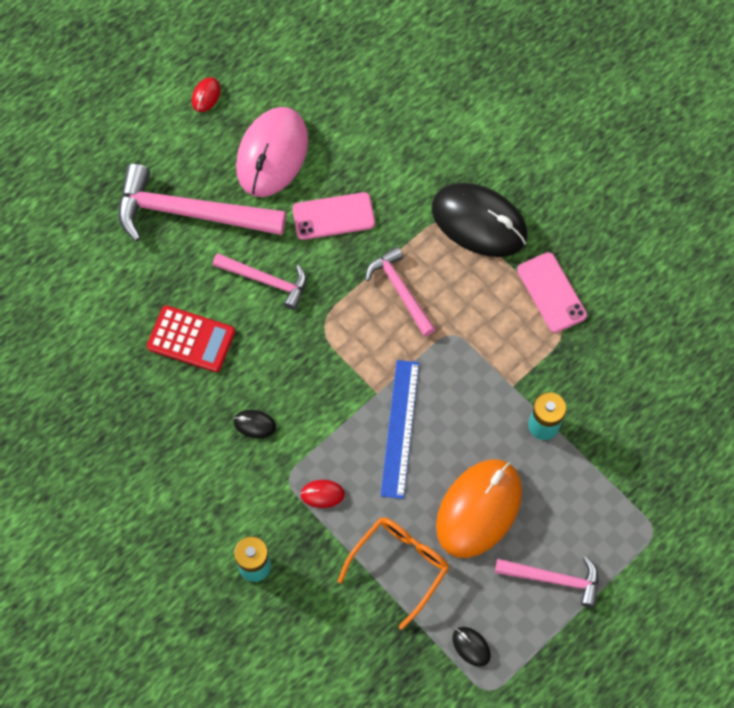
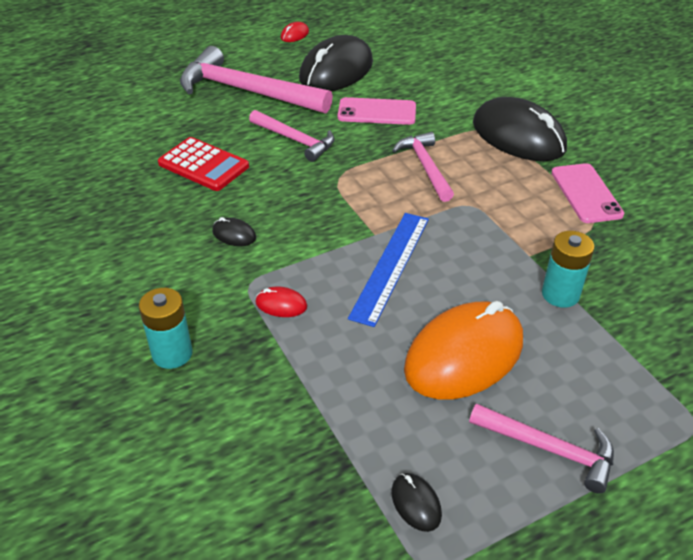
camera: 15 degrees right, 25 degrees down
(272, 154) = (336, 70): pink mouse -> black mouse
(400, 565) = (348, 390): orange glasses -> none

